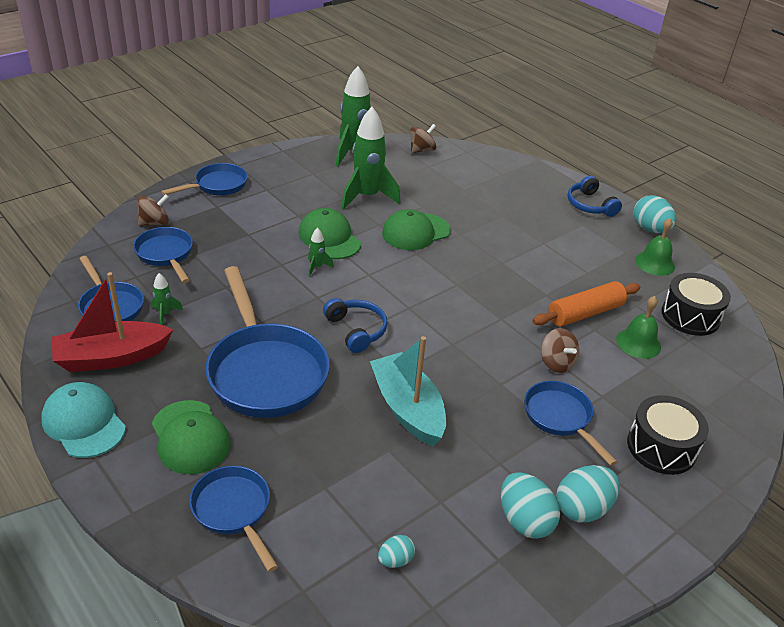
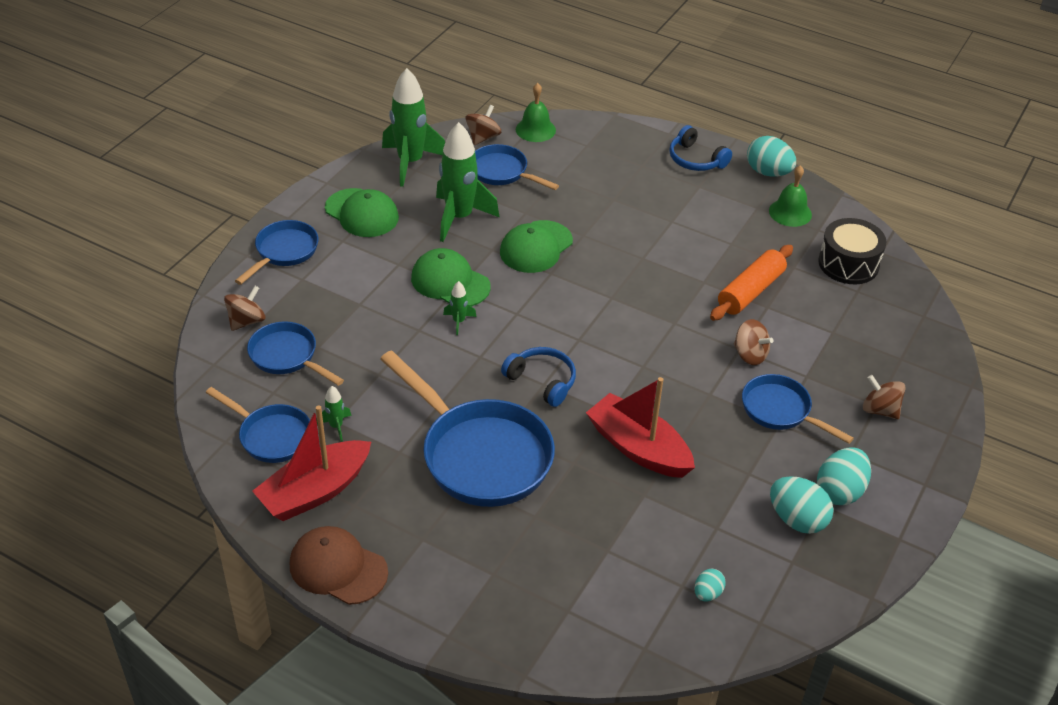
camera: 20 degrees left, 5 degrees up
(84, 423) = (338, 568): turquoise cap -> brown cap
(190, 437) = (452, 546): green cap -> green cap (362, 213)
(234, 511) = (540, 601): blue pan -> blue pan (502, 172)
(408, 408) = (638, 448): turquoise boat -> red boat
(638, 343) = (814, 309): green bell -> green bell (535, 129)
(661, 447) = (880, 410): black drum -> brown spinning top

